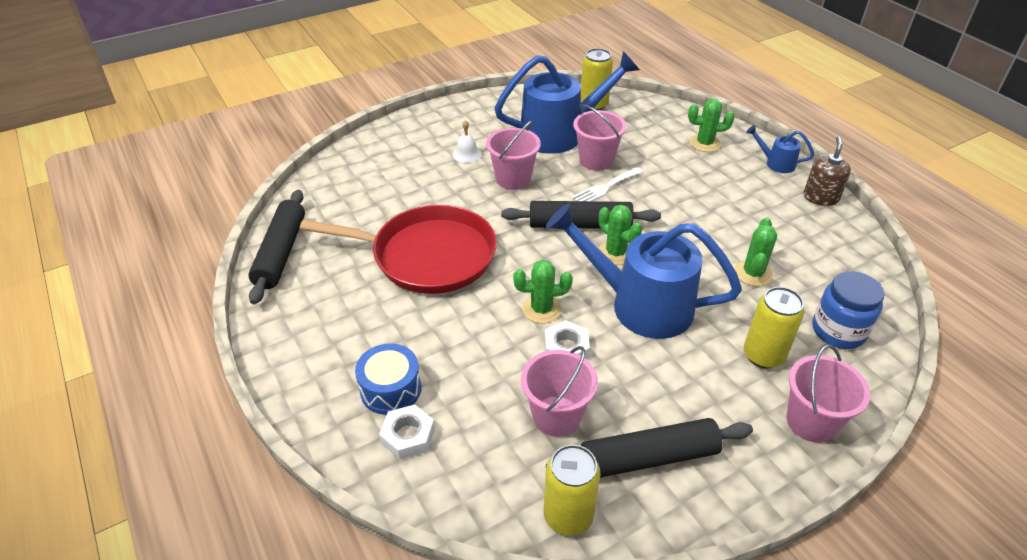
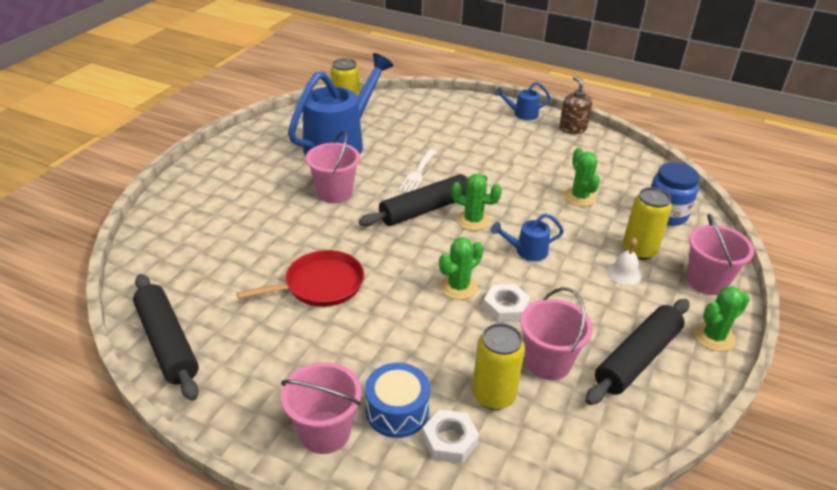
camera: 35 degrees left, 5 degrees down
(428, 255) = (320, 285): red pan -> red pan, size x0.62
(467, 154) = (273, 186): white bell -> white bell (624, 273)
(568, 516) = (626, 431): yellow can -> yellow can (493, 395)
(596, 160) = (390, 155): pink bucket -> pink bucket (325, 432)
(639, 304) = (526, 251): blue watering can -> blue watering can, size x0.44
(705, 143) = (460, 116): green cactus -> green cactus (713, 337)

